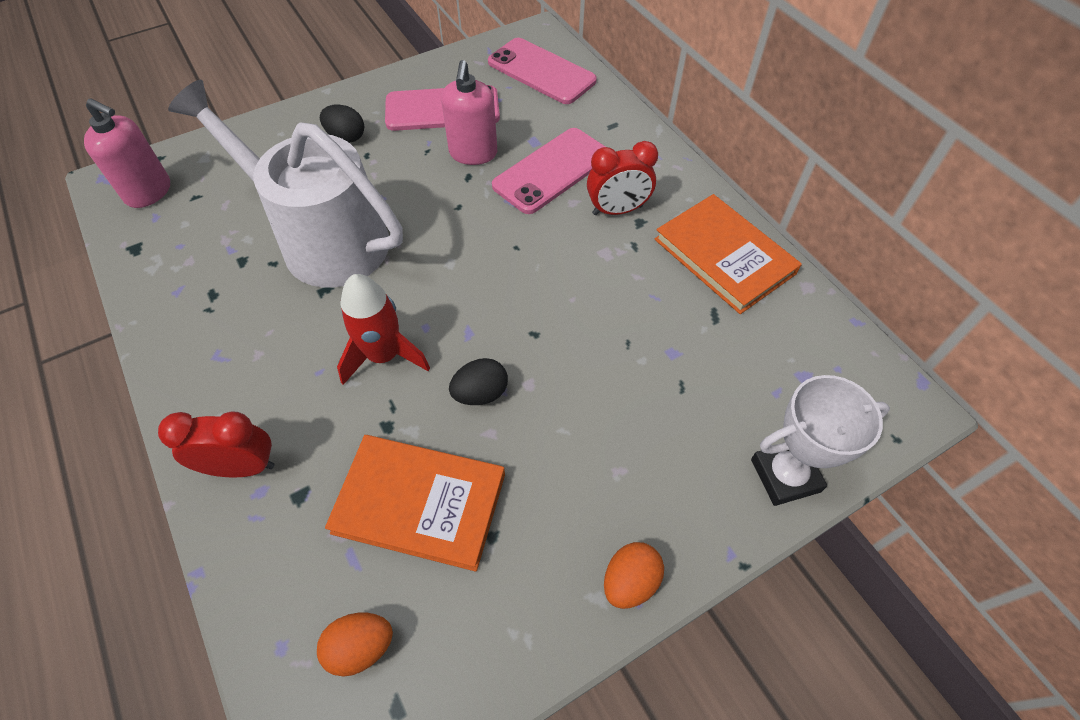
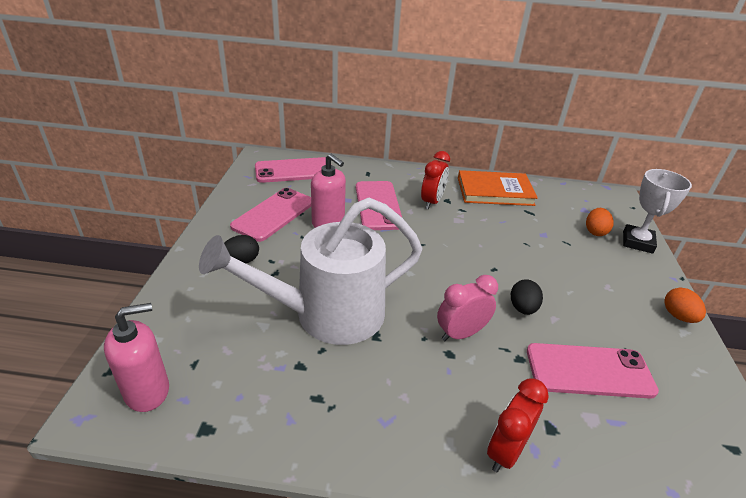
camera: 55 degrees left, 20 degrees down
(361, 647) = (685, 447): orange egg -> orange egg (595, 231)
(384, 355) = (461, 333): red rocket -> pink clock
(419, 503) = (589, 371): orange book -> pink phone

